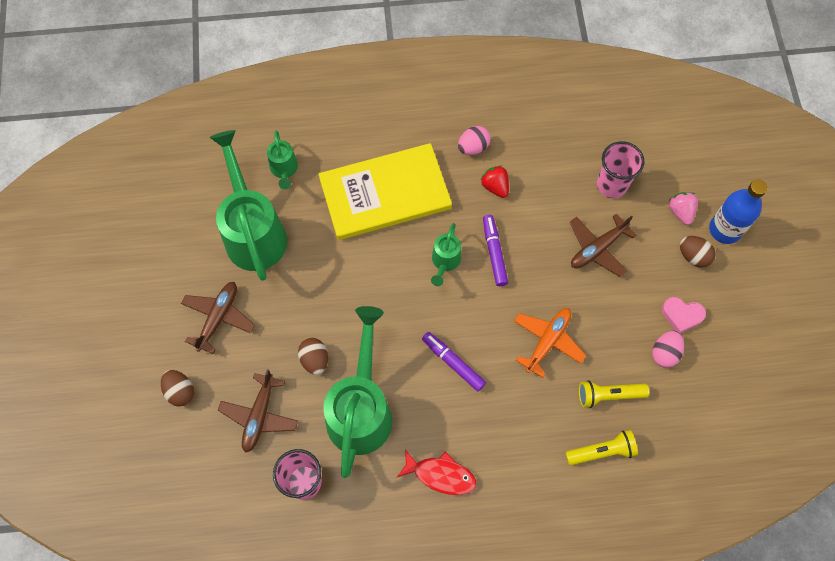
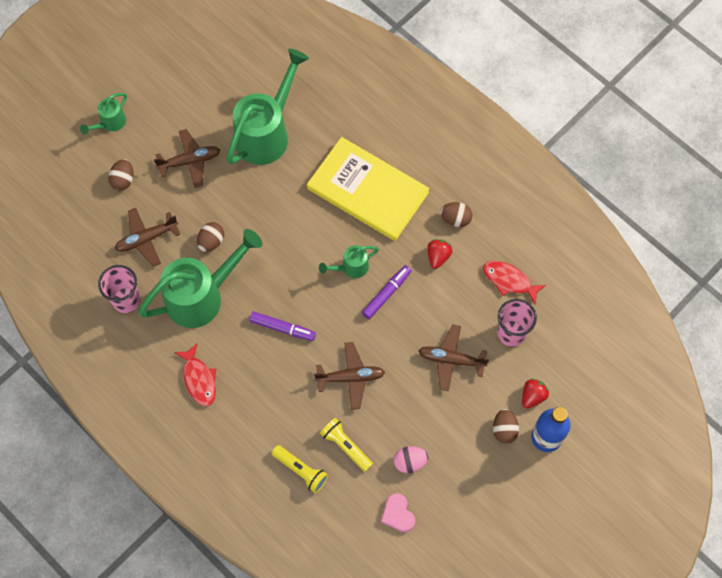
camera: 50 degrees right, 0 degrees up
(284, 170) = (328, 115): green watering can -> green watering can (110, 123)
(453, 363) = (282, 328): purple marker -> purple marker turned 105 degrees clockwise
(473, 147) = (455, 219): pink egg -> brown egg
(547, 341) = (350, 377): orange plane -> brown plane
(563, 150) = (509, 280): none -> red fish
(680, 212) = (532, 396): pink strawberry -> red strawberry
(681, 315) = (449, 453): pink heart -> pink heart (398, 514)

